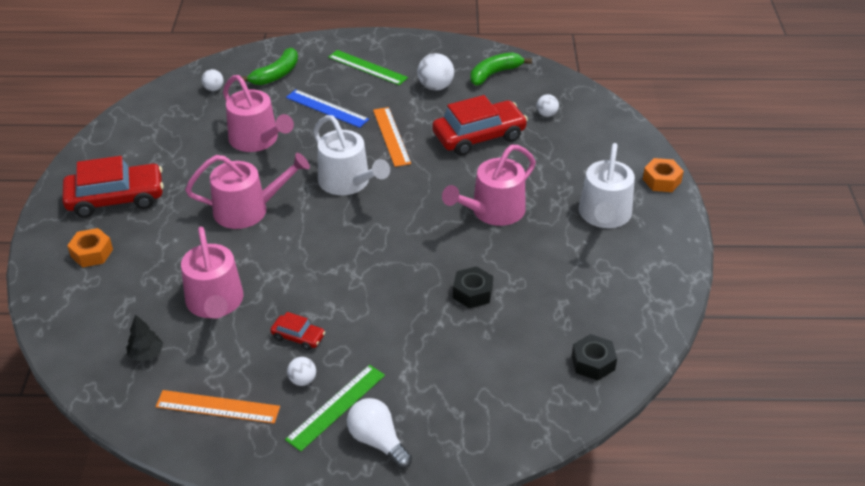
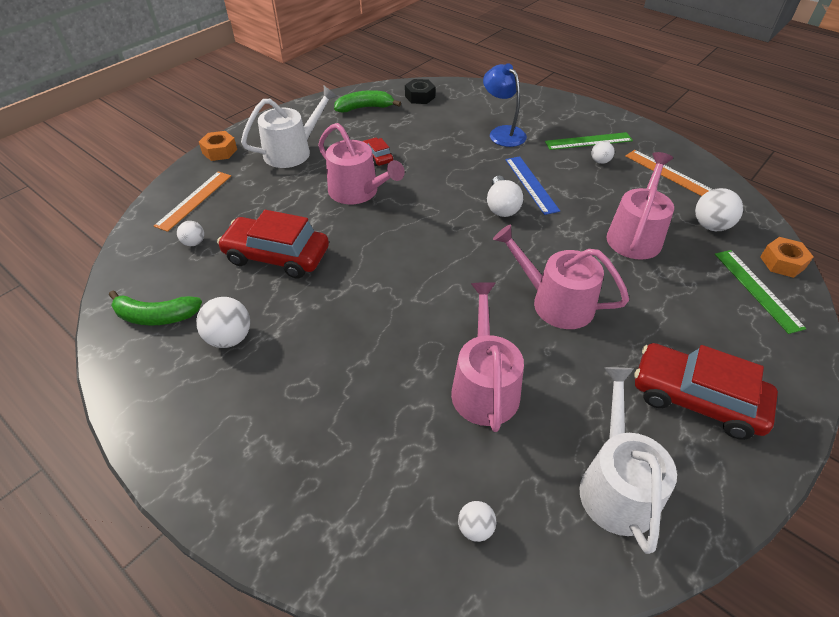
camera: 140 degrees left, 5 degrees up
(92, 253) = (741, 340): orange nut -> orange nut (782, 262)
(146, 354) = (710, 226): black tree -> white ball
(276, 75) = (370, 495): green banana -> green banana (365, 108)
(298, 337) = (585, 184): red car -> red car (377, 157)
(327, 108) = (368, 384): blue ruler -> blue ruler (531, 184)
(348, 182) = (439, 278): white watering can -> white watering can (616, 485)
(367, 67) = (254, 423): green ruler -> green ruler (757, 289)
(377, 441) = (576, 119): white light bulb -> white light bulb (501, 206)
(391, 136) = (347, 303): orange ruler -> orange ruler (194, 200)
(441, 361) = (502, 133): none -> blue lamp
(472, 293) = (441, 154): black nut -> none
(493, 211) = (358, 192): pink watering can -> pink watering can turned 45 degrees clockwise

